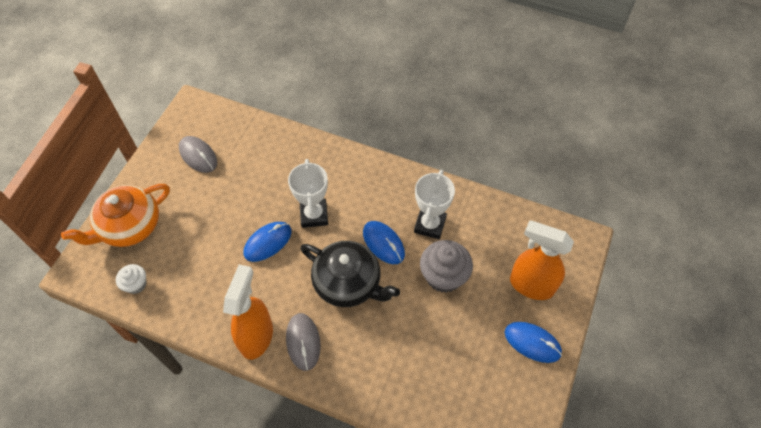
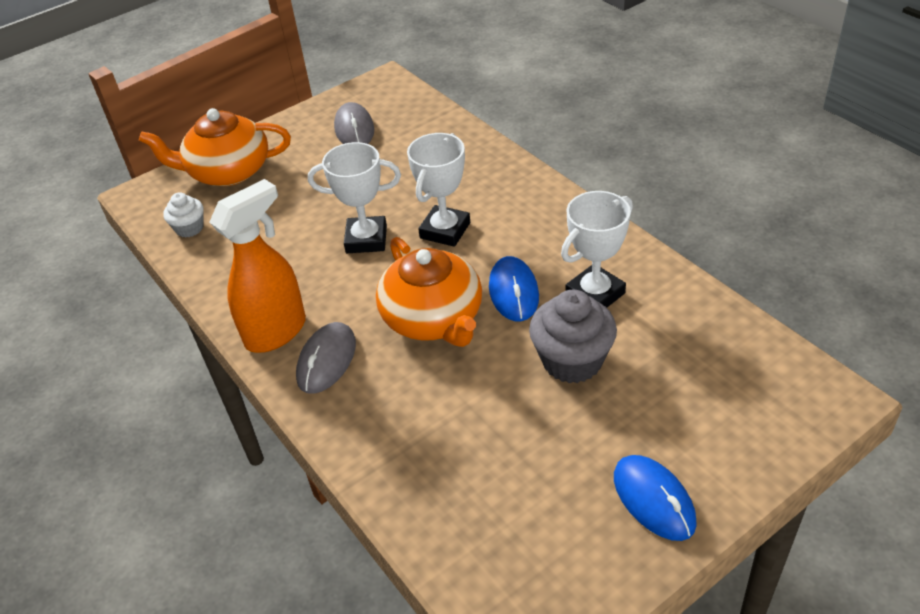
camera: 35 degrees right, 15 degrees down
(267, 242) = (366, 239): blue mouse -> white trophy
(348, 283) = (433, 318): black teapot -> orange teapot
(530, 285) = (702, 424): orange spray bottle -> none

